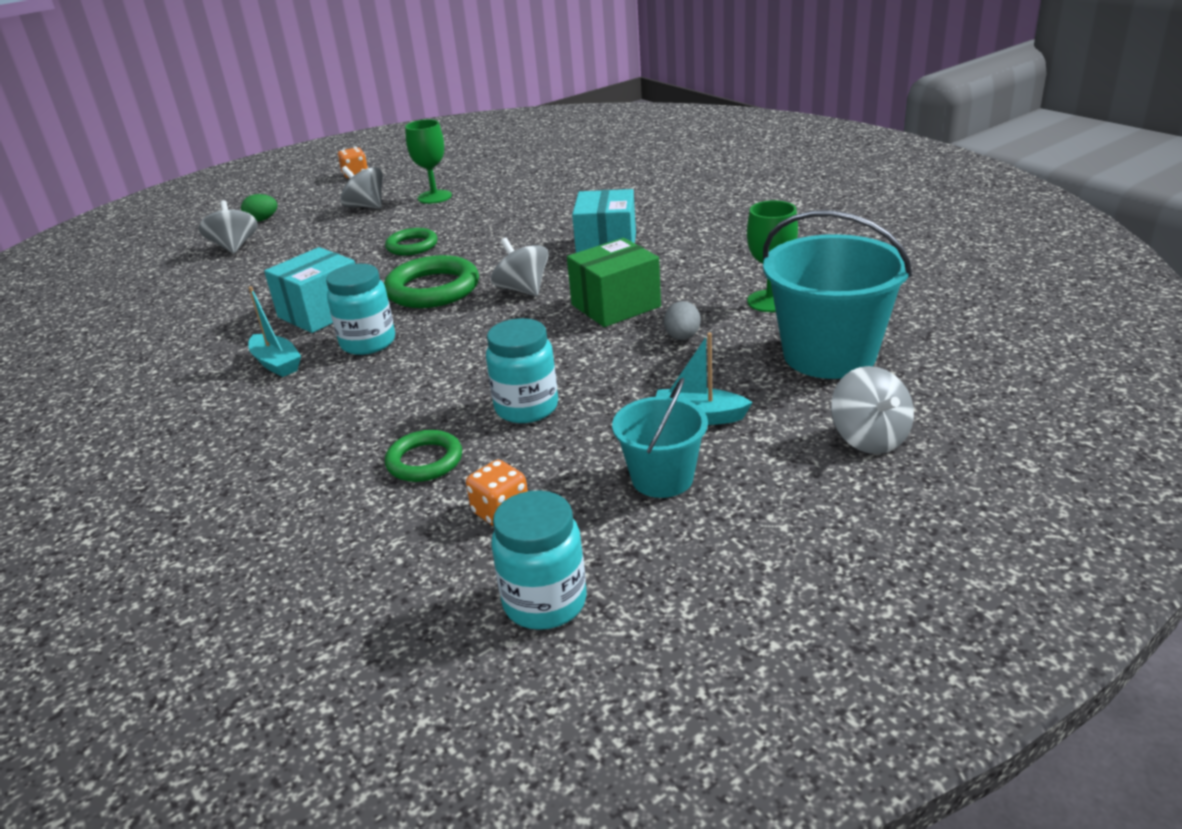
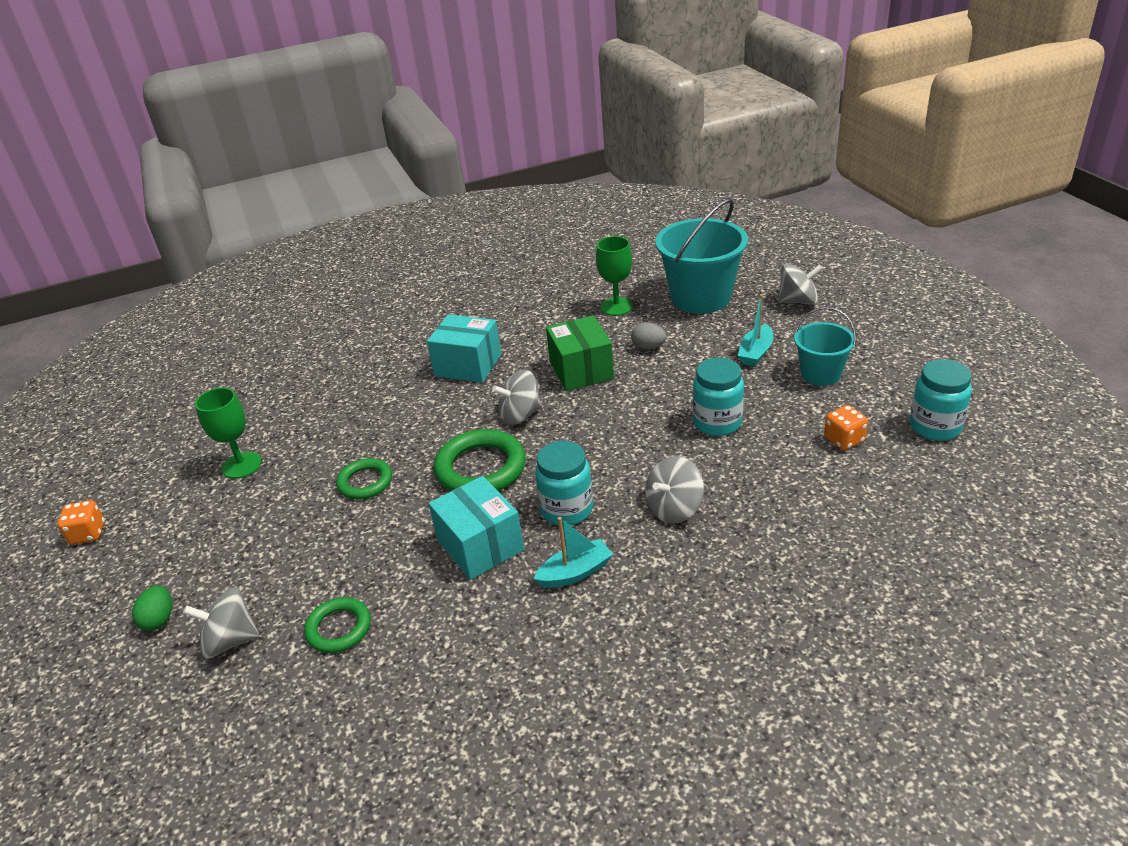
camera: 75 degrees left, 5 degrees up
(366, 207) = (214, 521): grey spinning top -> grey spinning top (674, 508)
(424, 461) = (773, 474): green ring -> green ring (339, 628)

